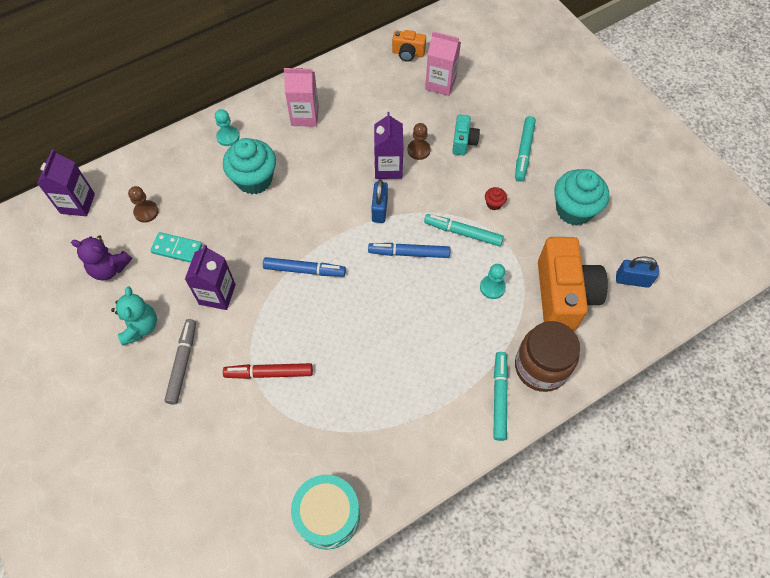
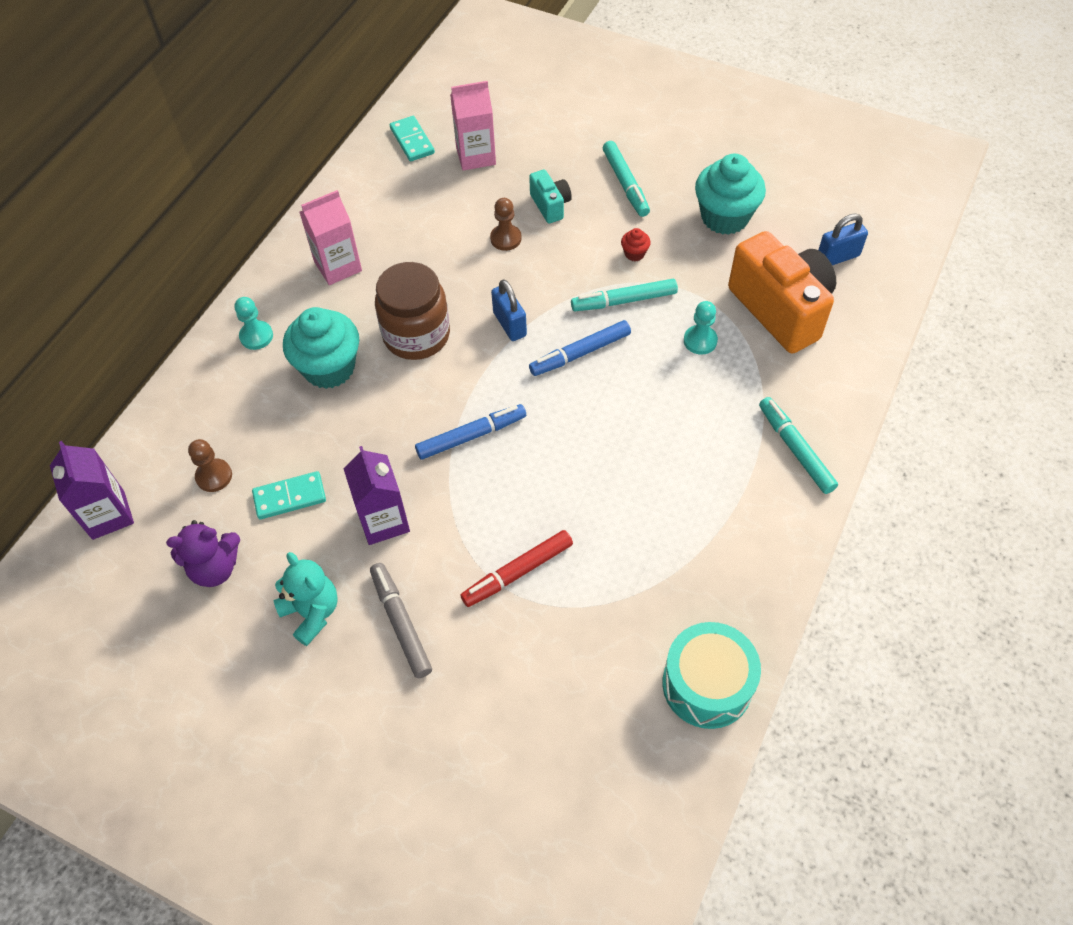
camera: 30 degrees left, 5 degrees down
(388, 167) = (484, 274): purple carton -> none
(408, 53) = (412, 141): orange camera -> turquoise domino
(541, 367) = (814, 394): brown jar -> brown jar (416, 335)

